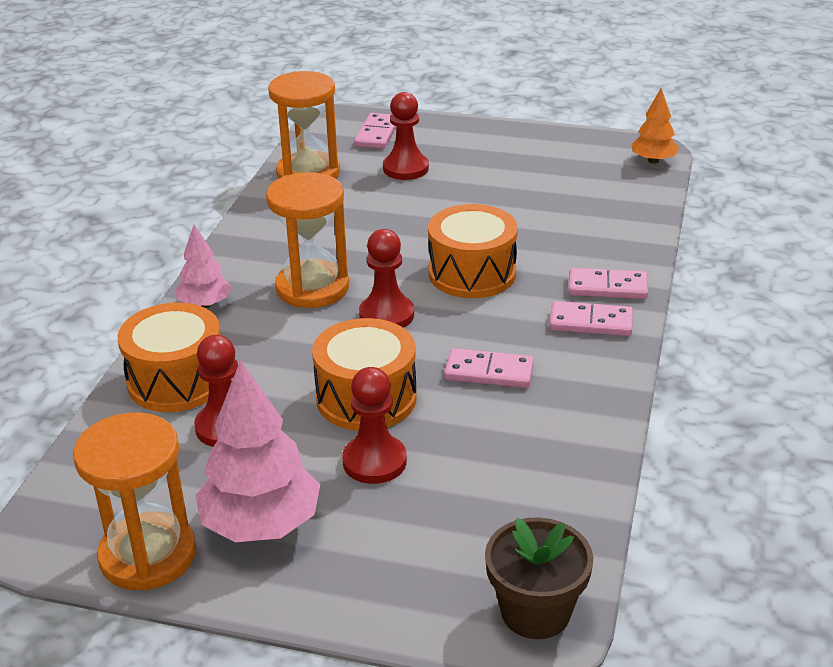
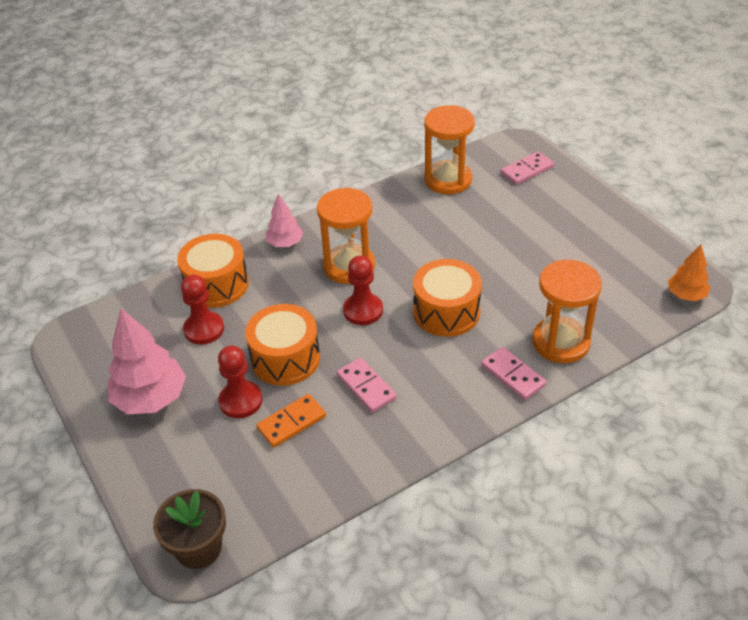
camera: 45 degrees right, 10 degrees up
(148, 555) = (92, 378): orange hourglass -> orange hourglass (561, 342)
(405, 168) = (509, 208): red pawn -> none
(460, 445) = (291, 422): none -> orange domino
(591, 322) = (467, 394): pink domino -> none

